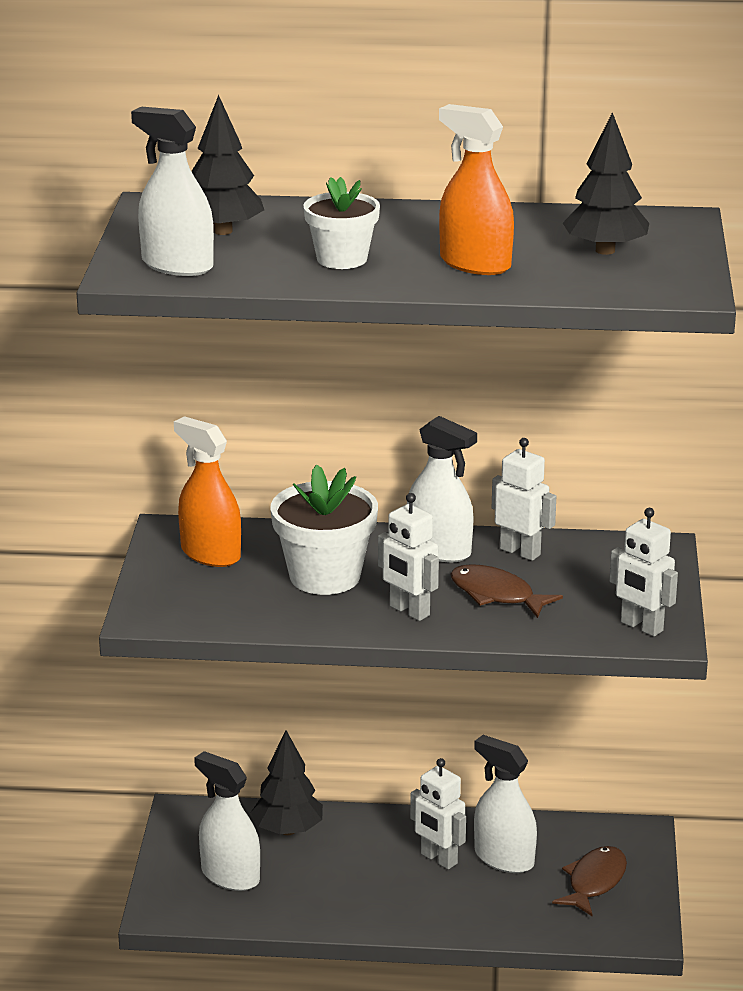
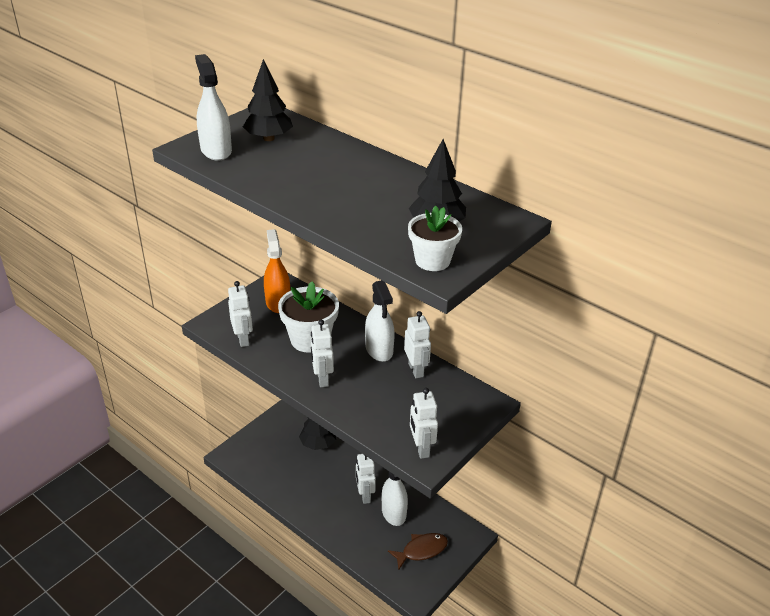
camera: 35 degrees right, 10 degrees up
(225, 614) = (243, 339): none -> white robot
(230, 876) = (272, 453): white spray bottle -> none
(342, 259) = (294, 176): white flower pot -> white flower pot (432, 260)
(475, 264) = (354, 206): orange spray bottle -> none
(496, 595) = (374, 390): brown fish -> none

